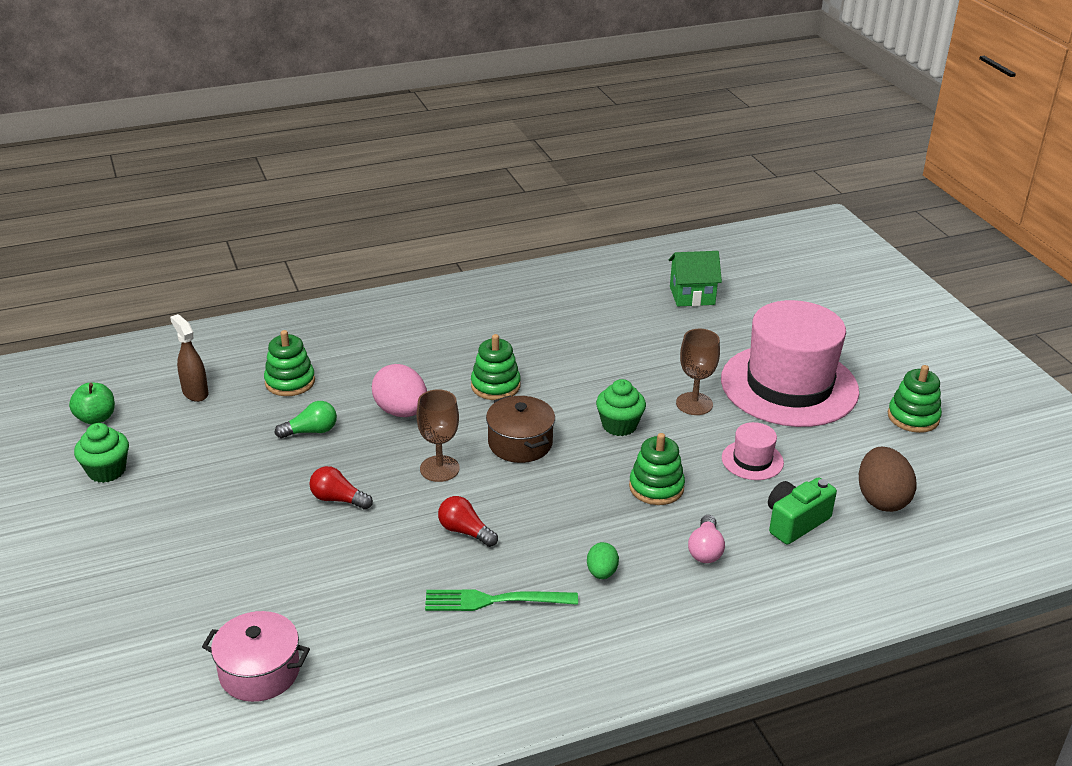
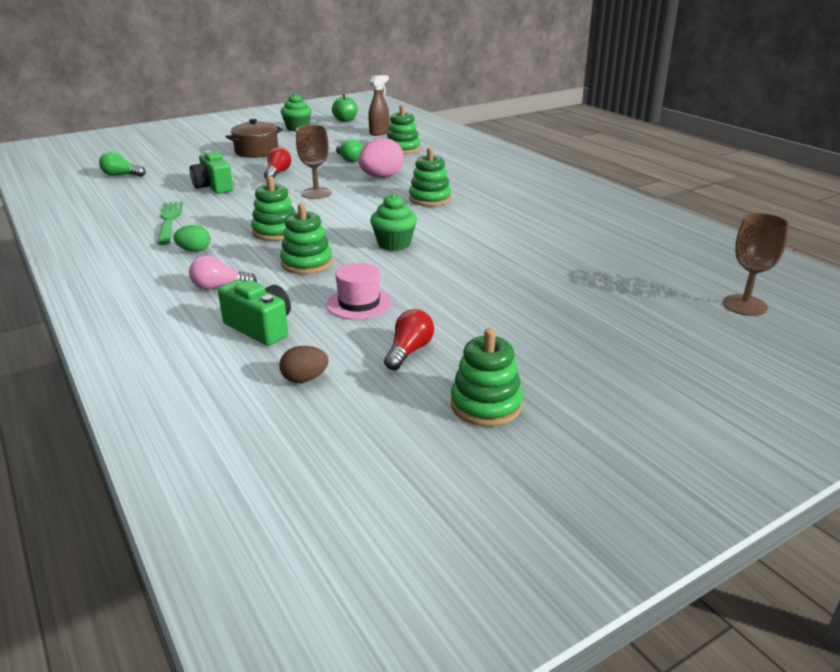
camera: 80 degrees right, 5 degrees down
(259, 672) = (121, 175): pink pot -> green light bulb
(371, 562) = (213, 187): none -> green camera
(465, 531) = (245, 206): red light bulb -> red light bulb (409, 351)
(520, 443) = (355, 213): brown pot -> brown pot (257, 151)
(561, 507) = (276, 232): none -> green stacking toy
(692, 295) = (652, 262): green house -> none
(694, 404) = (444, 272): brown goblet -> brown goblet (744, 305)
(789, 385) = (508, 319): pink hat -> none
(881, 499) = (305, 379): brown egg -> brown egg, size x0.55

